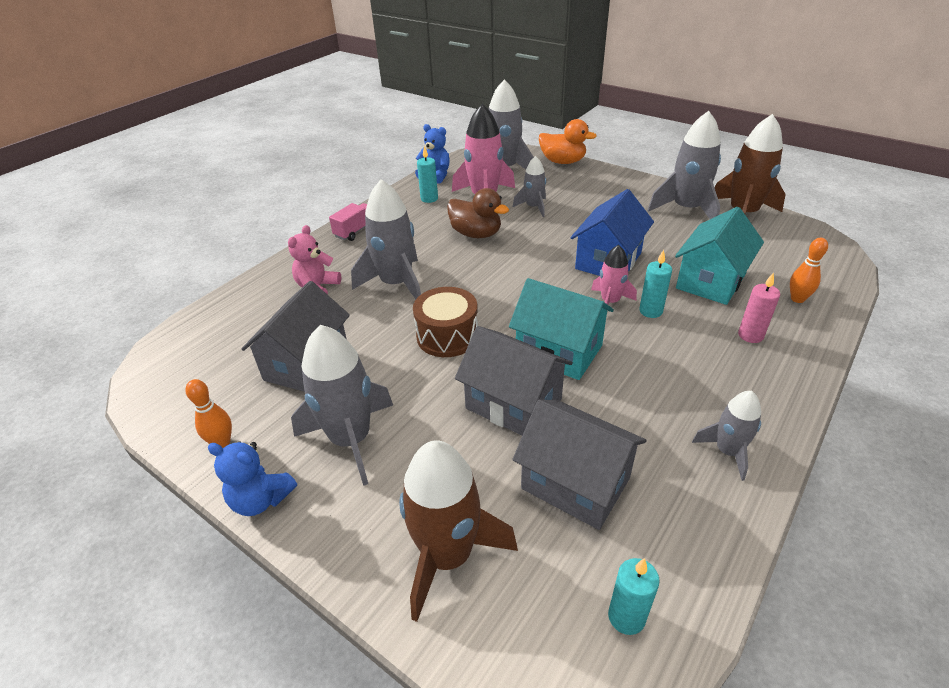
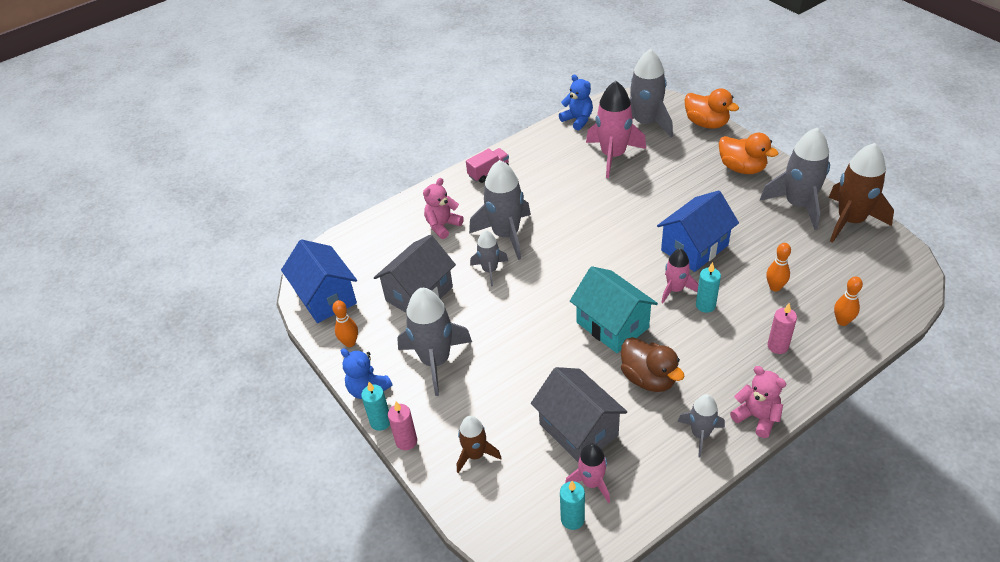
camera: 20 degrees right, 5 degrees up
(177, 393) = (325, 297): none -> blue house
(337, 562) = (406, 441): none -> pink candle
(429, 198) = (562, 147): turquoise candle -> turquoise candle (380, 422)
(447, 336) = (530, 292): brown drum -> none
(447, 556) = (475, 455): brown rocket -> brown rocket, size x0.56
(476, 234) = (590, 196): brown duck -> brown duck (648, 378)
(513, 404) = (559, 361): grey house -> none
(533, 207) = (654, 175): grey rocket -> grey rocket (490, 270)
(616, 189) = (742, 168): none -> orange duck
(627, 553) = (591, 483): none -> pink rocket
(710, 281) = (775, 287): turquoise house -> orange bowling pin
(778, 415) = (757, 417): none -> pink teddy bear

